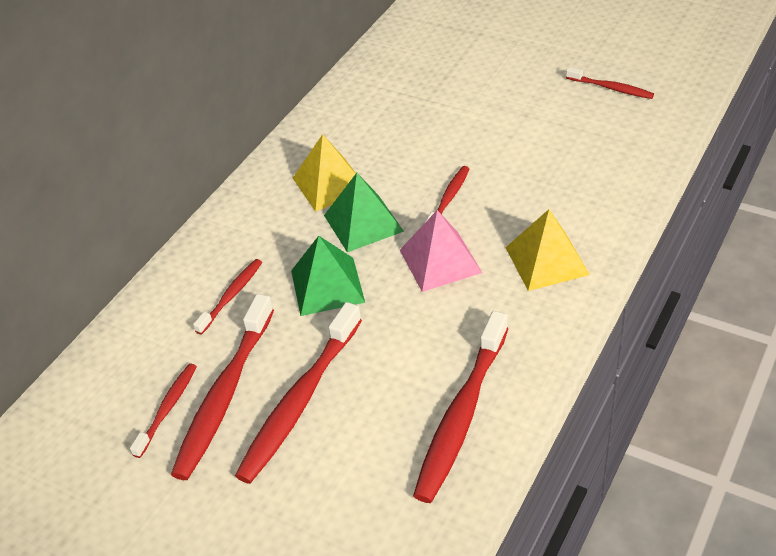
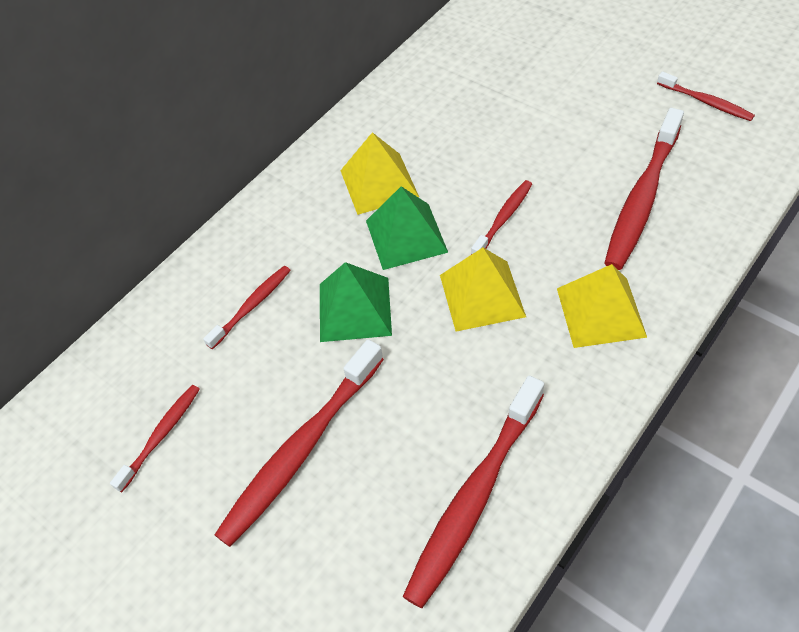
camera: 10 degrees right, 10 degrees up
(224, 395) = (223, 428): red toothbrush -> red toothbrush (642, 198)
(440, 261) = (482, 295): pink pyramid -> yellow pyramid

